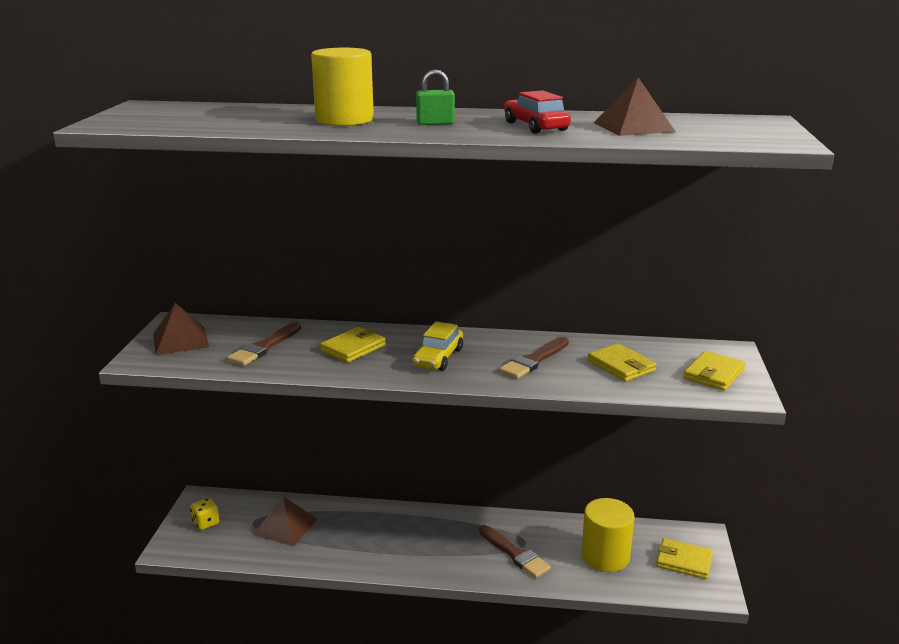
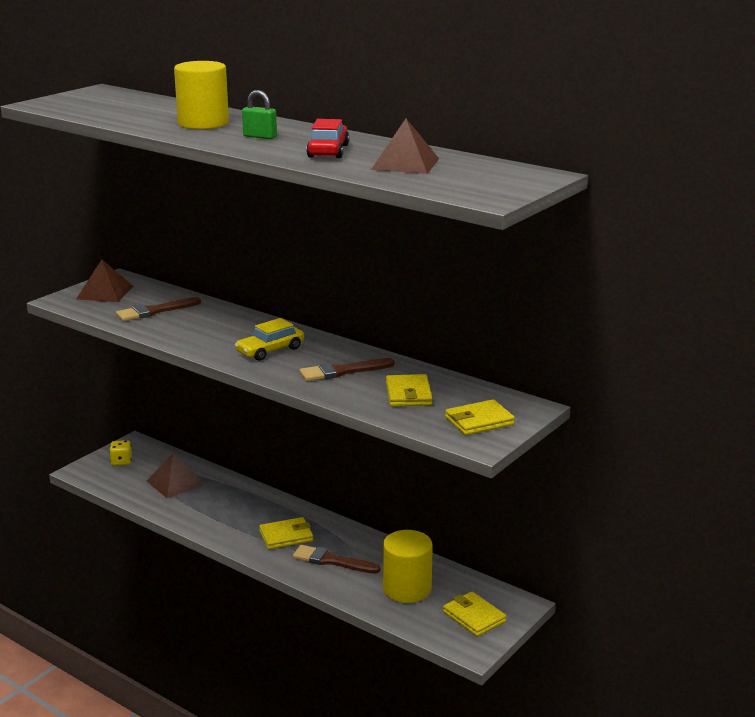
camera: 30 degrees right, 0 degrees up
(353, 348) = (217, 327): yellow wallet -> yellow wallet (286, 536)
(515, 554) = (332, 561): brown brush -> brown brush turned 120 degrees clockwise

